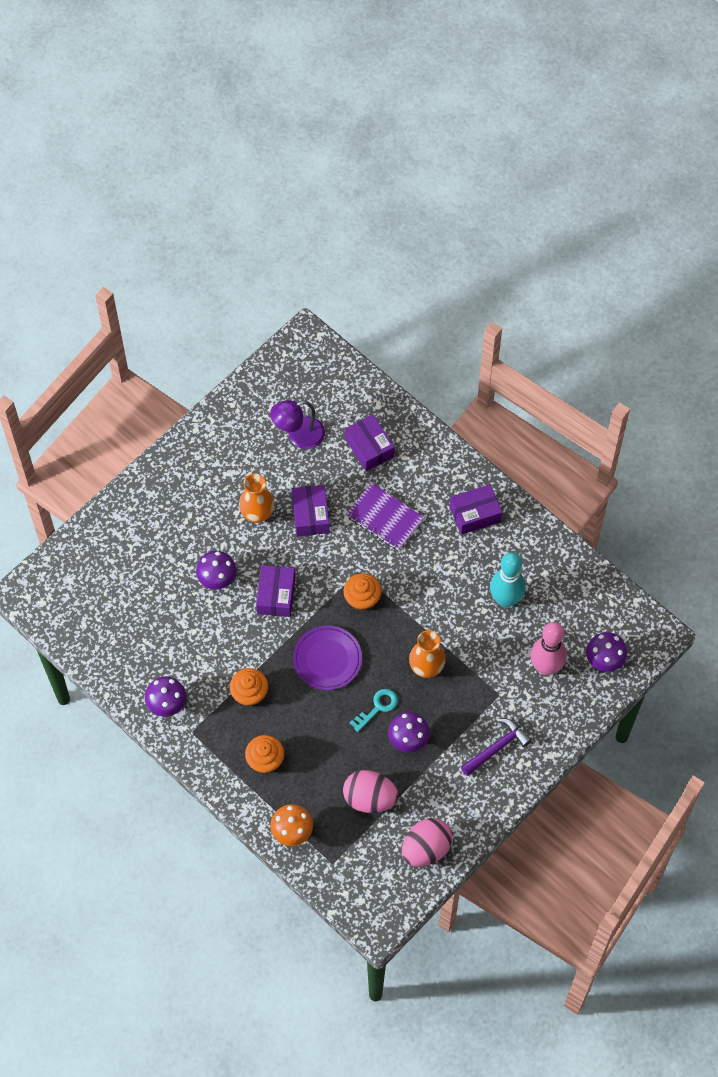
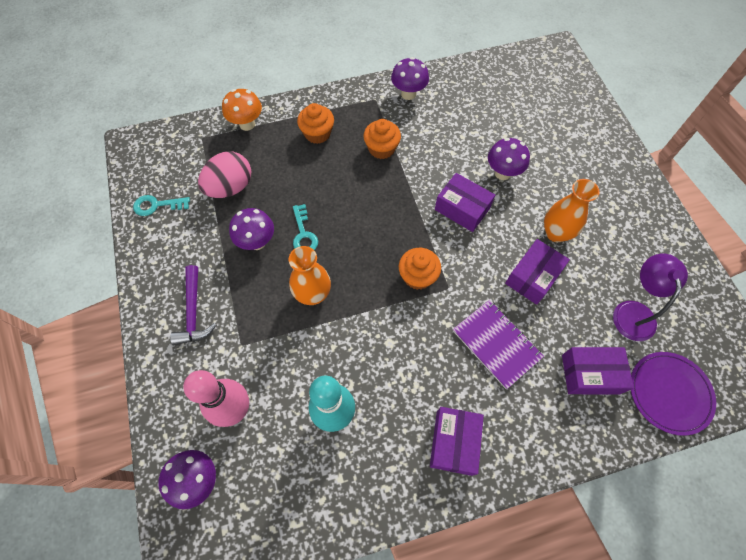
camera: 120 degrees right, 0 degrees up
(310, 515) = (533, 277): purple box -> purple box turned 75 degrees counterclockwise
(327, 659) = (375, 218): purple plate -> purple plate (669, 393)
(385, 518) = (496, 344): purple notebook -> purple notebook turned 75 degrees clockwise
(426, 849) = (157, 205): pink egg -> turquoise key

